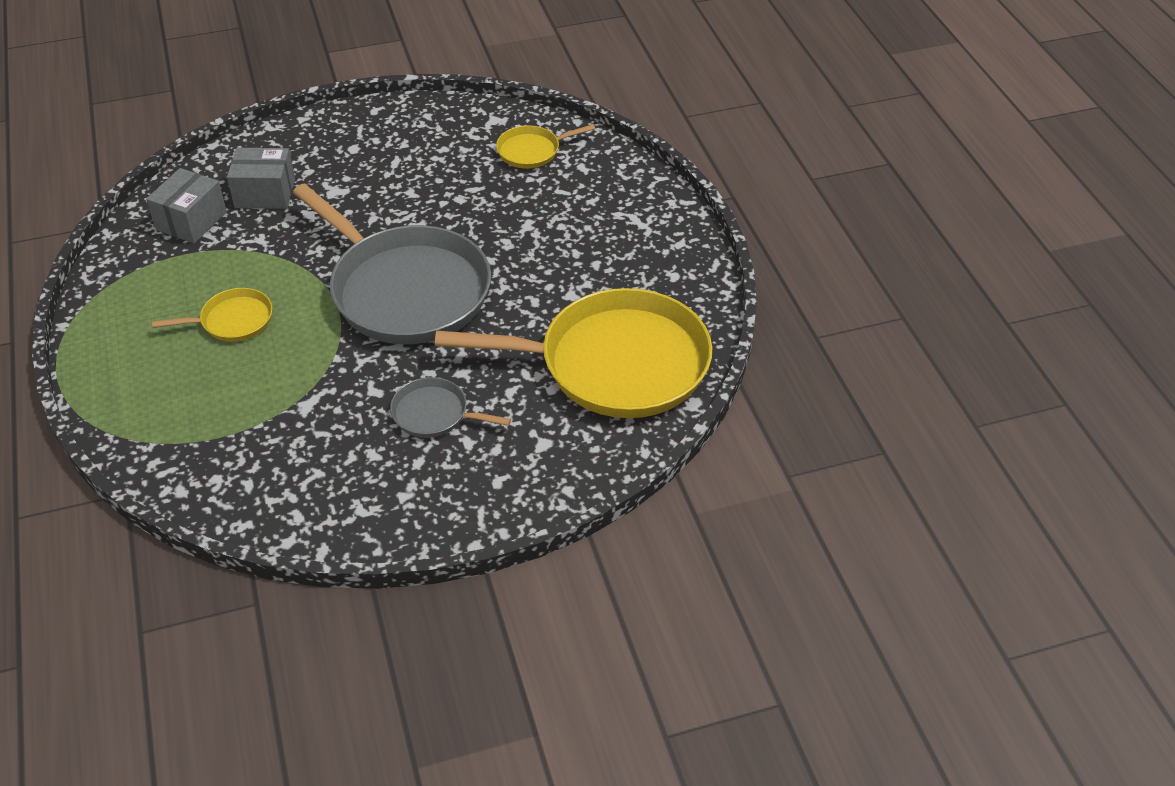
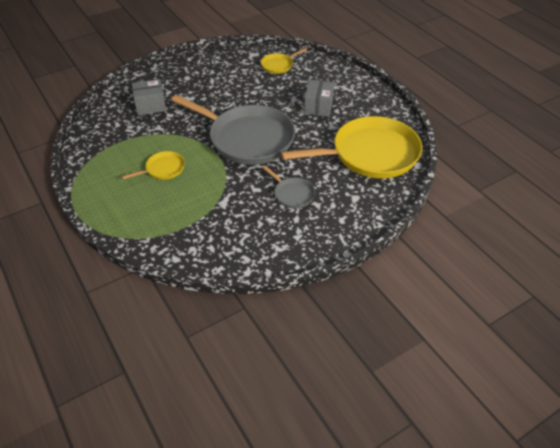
camera: 15 degrees left, 0 degrees up
(191, 221) = (116, 125): grey box -> grey box (318, 106)
(434, 414) = (292, 194): grey pan -> grey pan turned 135 degrees counterclockwise

